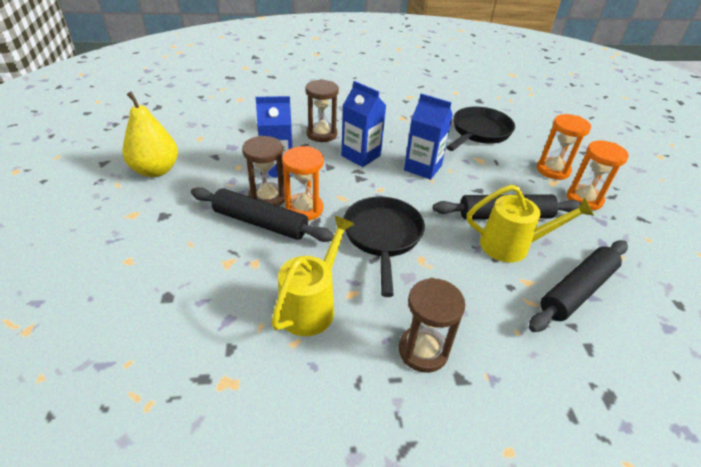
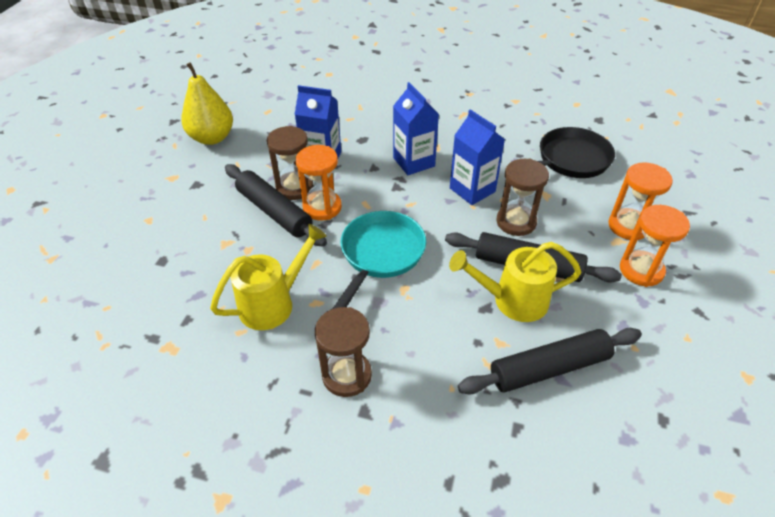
camera: 25 degrees right, 5 degrees up
(321, 134) = (388, 129): brown hourglass -> brown hourglass (516, 222)
(382, 237) = (380, 255): black pan -> turquoise pan
(512, 246) = (512, 300): yellow watering can -> yellow watering can turned 150 degrees clockwise

